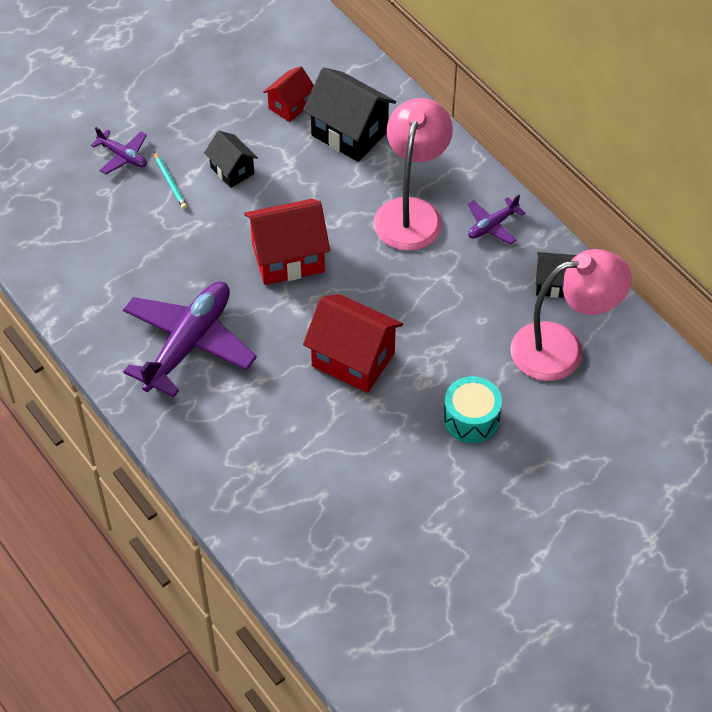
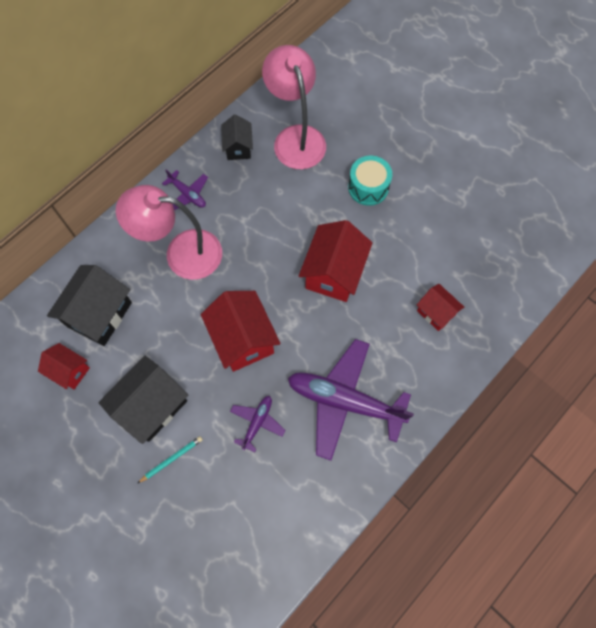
camera: 100 degrees left, 15 degrees up
(123, 156) = (144, 512): purple plane -> purple plane (257, 422)
(232, 171) = (152, 406): black house -> black house, size x1.74
(275, 459) = (436, 312): none -> red house

